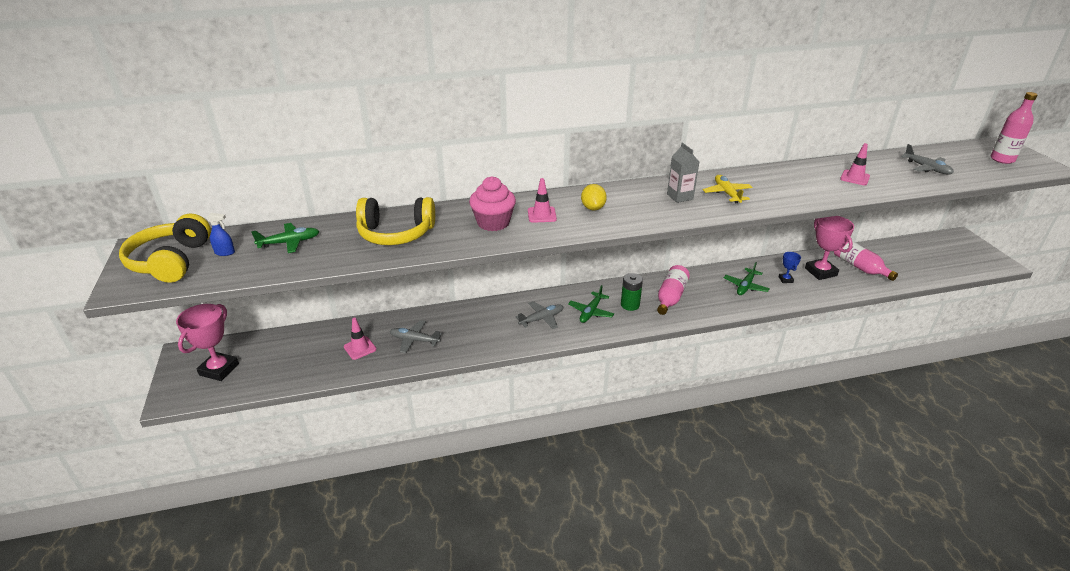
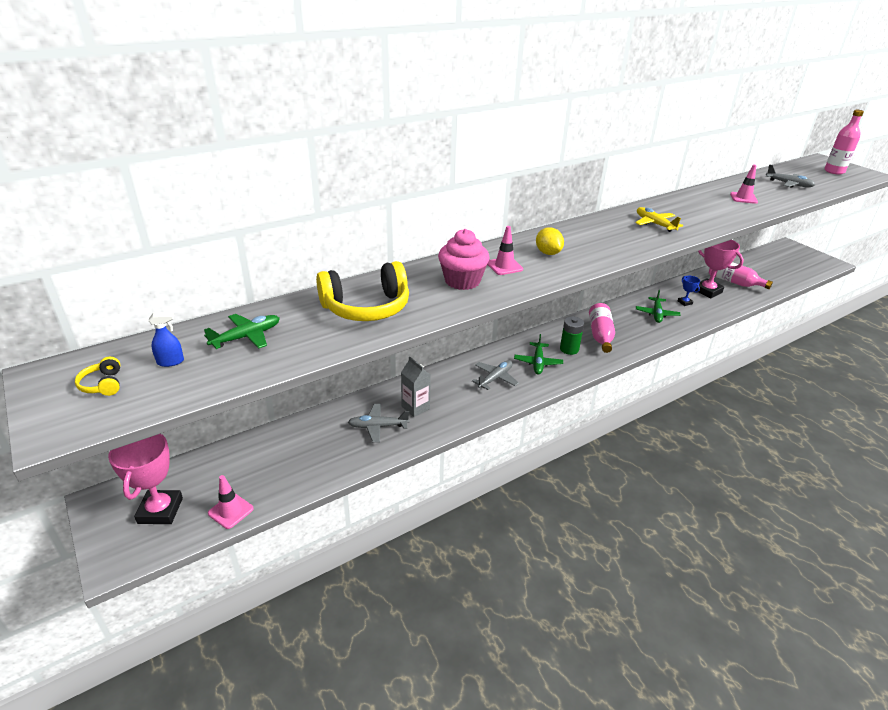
camera: 20 degrees left, 0 degrees up
(171, 261) = (103, 384): yellow headphones -> yellow headphones, size x0.42
(360, 348) = (321, 448): pink traffic cone -> pink traffic cone (230, 511)
(680, 197) = (617, 232): grey carton -> grey carton (415, 407)

